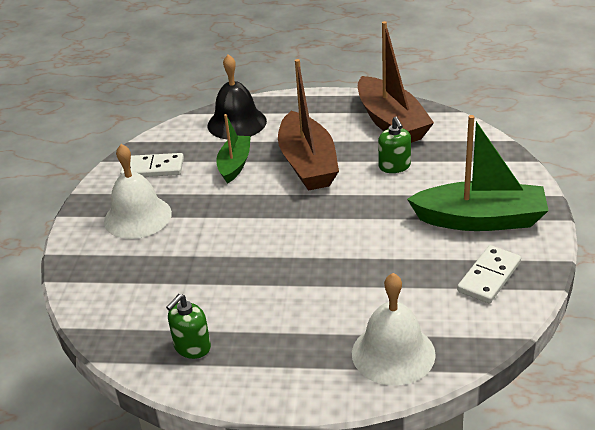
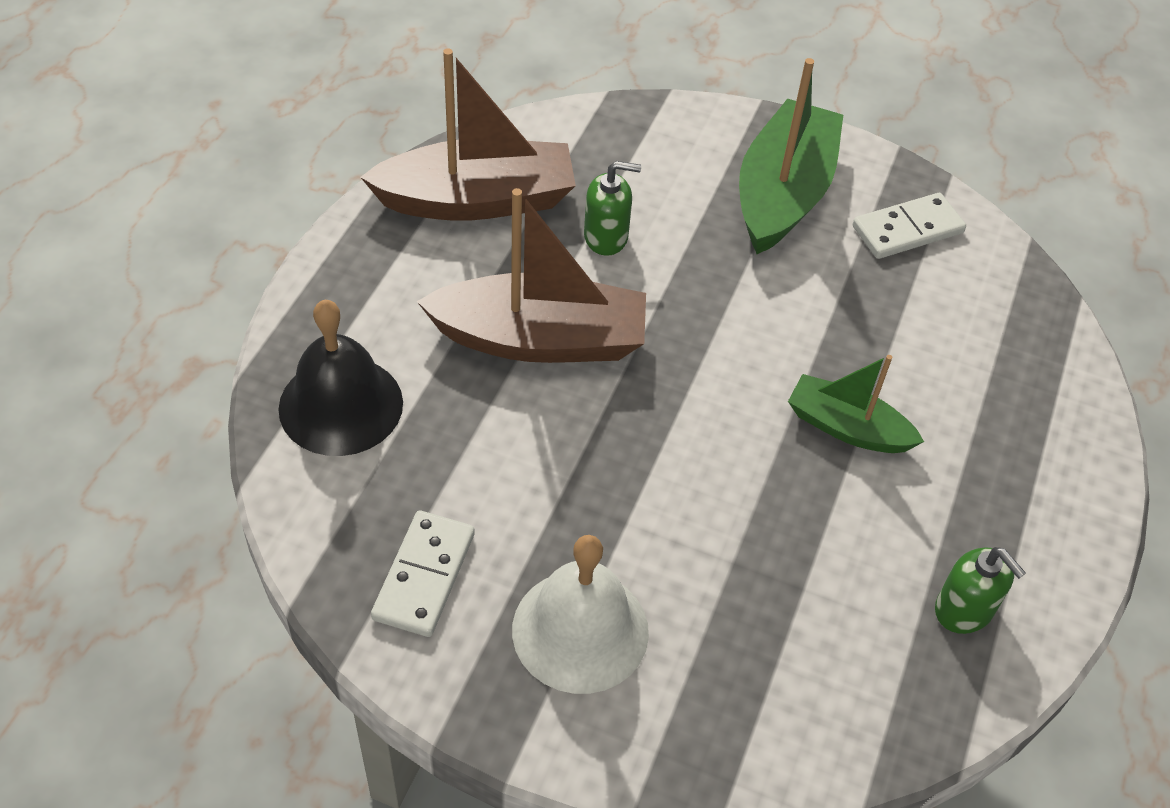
camera: 80 degrees left, 15 degrees up
(235, 165) = (485, 441): green boat -> green boat (847, 427)
(393, 353) = (1031, 374): white bell -> none
(489, 277) = (907, 230): white domino -> white domino turned 75 degrees counterclockwise

